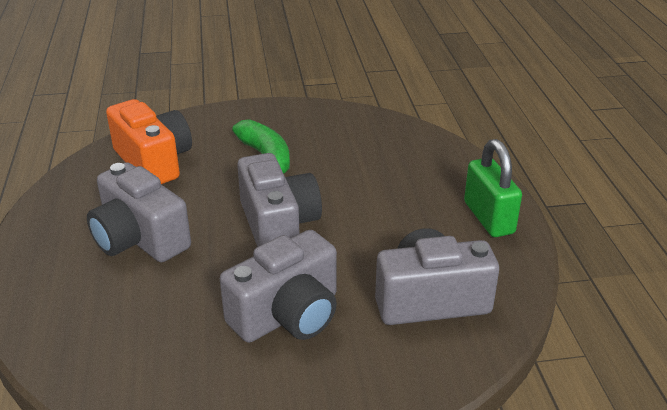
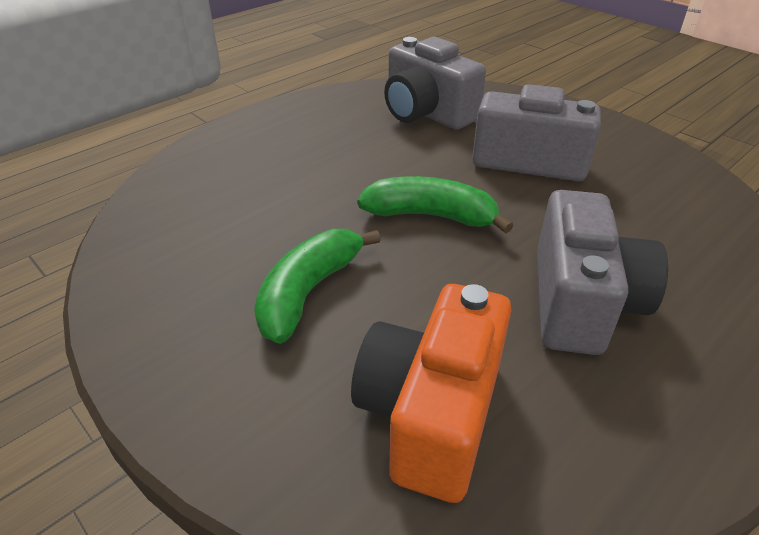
camera: 125 degrees left, 5 degrees up
(278, 225) = (430, 216): grey camera -> green banana
(488, 218) = (289, 118): green padlock -> none

